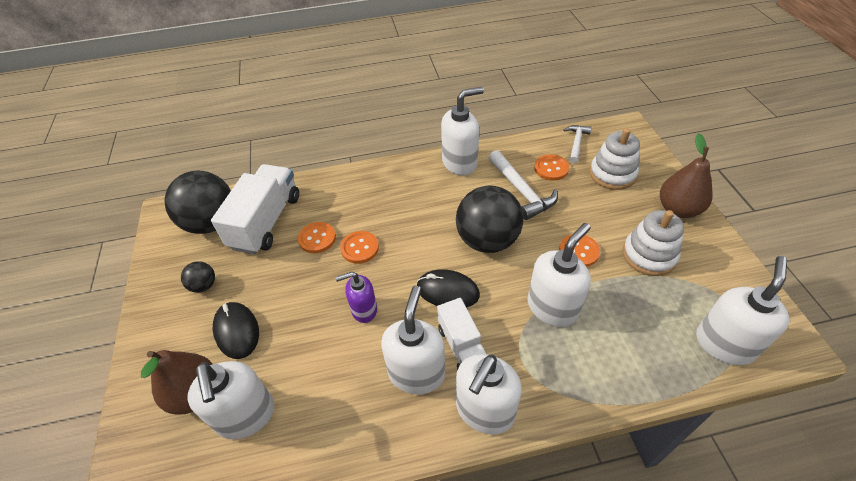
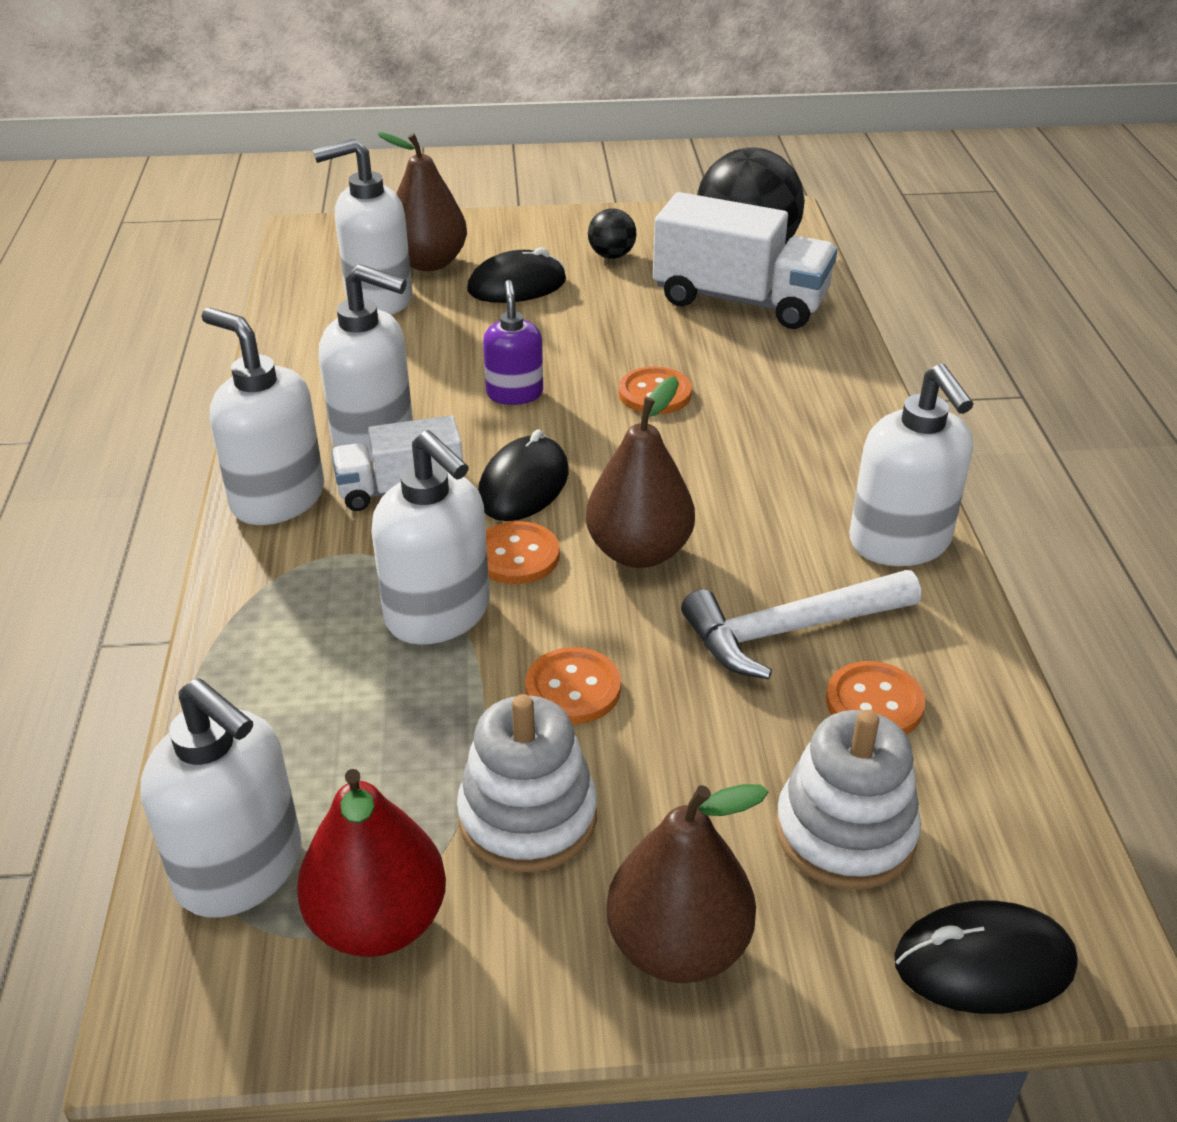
camera: 95 degrees right, 10 degrees down
(317, 238) = (688, 350): orange button -> orange button (517, 556)
(487, 240) = (639, 552): black ball -> brown pear
(576, 143) = (992, 785): white hammer -> none
(644, 146) = (983, 963): none -> black mouse
(718, 291) = (378, 921): none -> red pear

